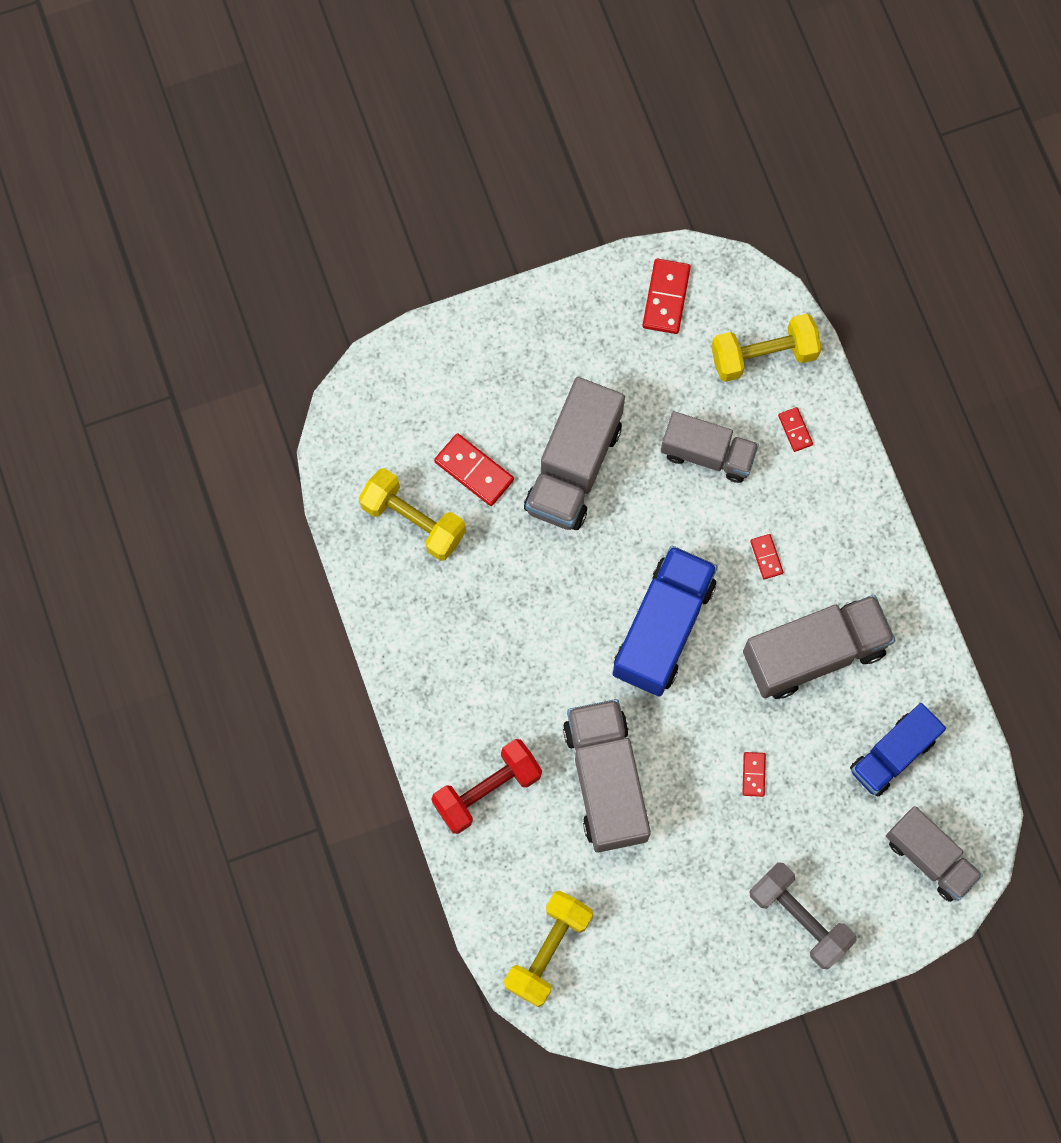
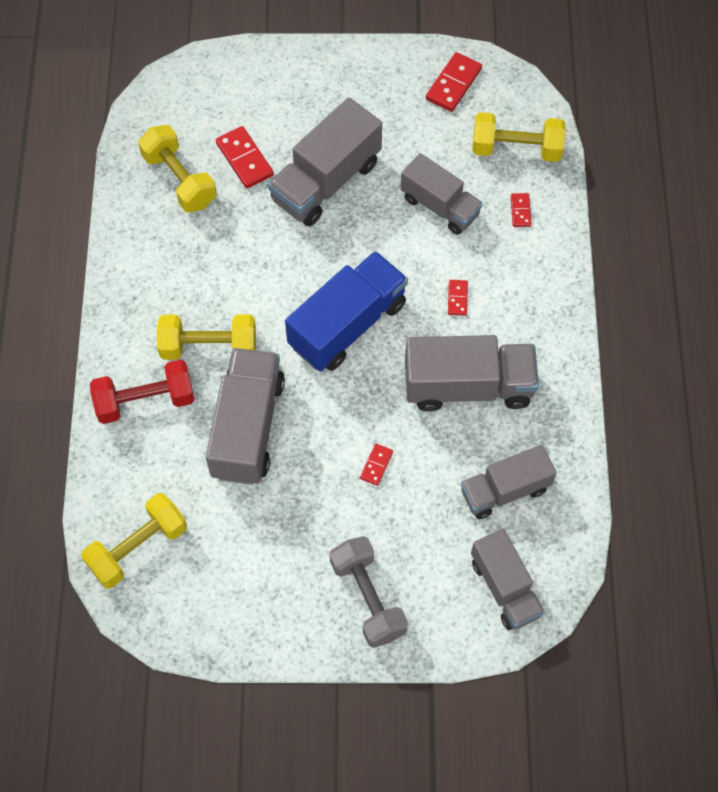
camera: 20 degrees right, 10 degrees down
(528, 705) = (209, 346): none -> yellow dumbbell
(893, 754) = (505, 490): blue truck -> grey truck

